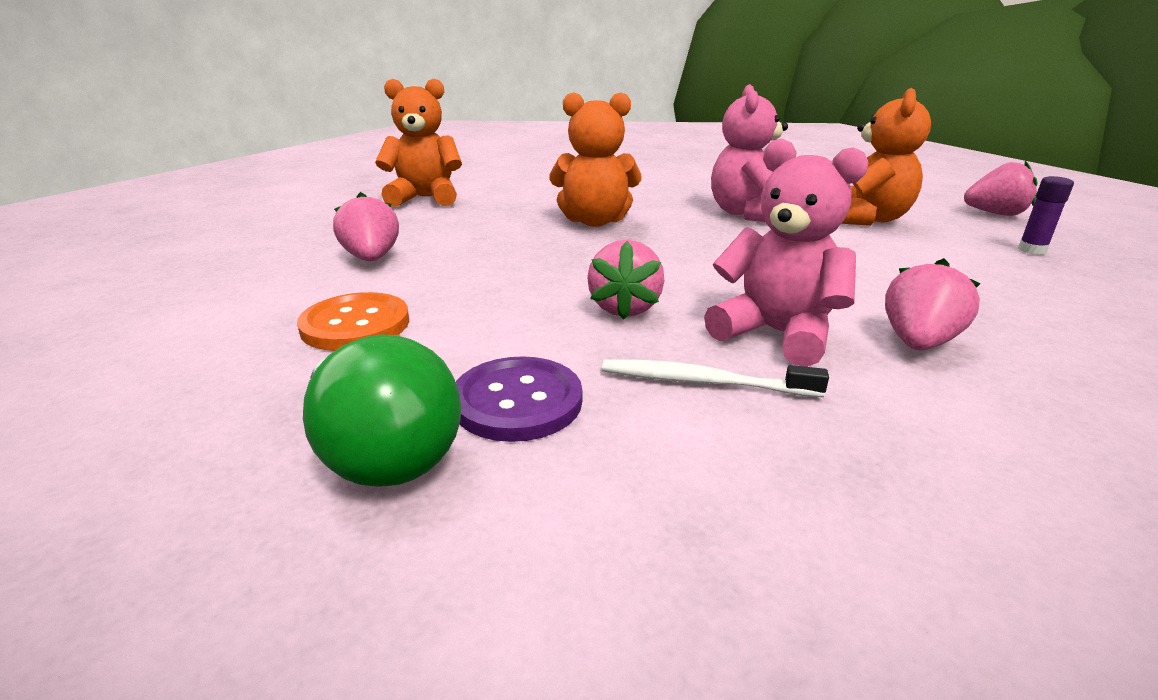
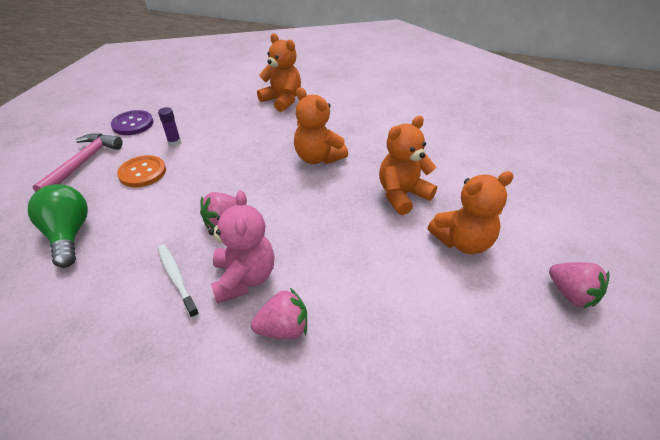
camera: 45 degrees right, 15 degrees up
(175, 367) = (83, 163): none -> pink hammer
(372, 258) = (201, 136): pink strawberry -> none
(382, 452) = (69, 235): green light bulb -> green light bulb turned 150 degrees clockwise
(517, 401) = (121, 242): purple button -> purple button (133, 124)
(747, 214) = (402, 195): pink teddy bear -> orange teddy bear
(1032, 250) = (505, 335): purple glue stick -> purple glue stick (174, 142)

